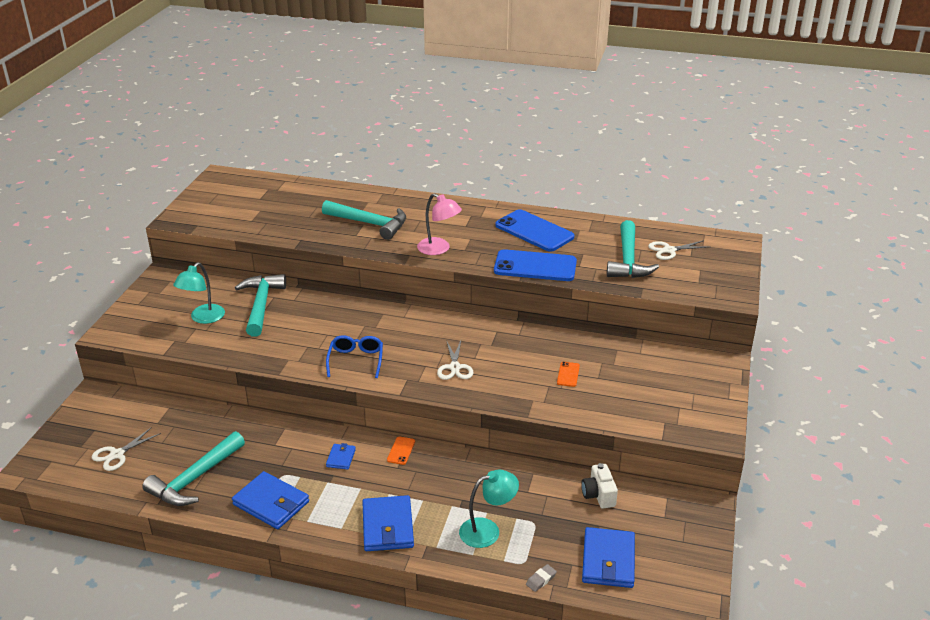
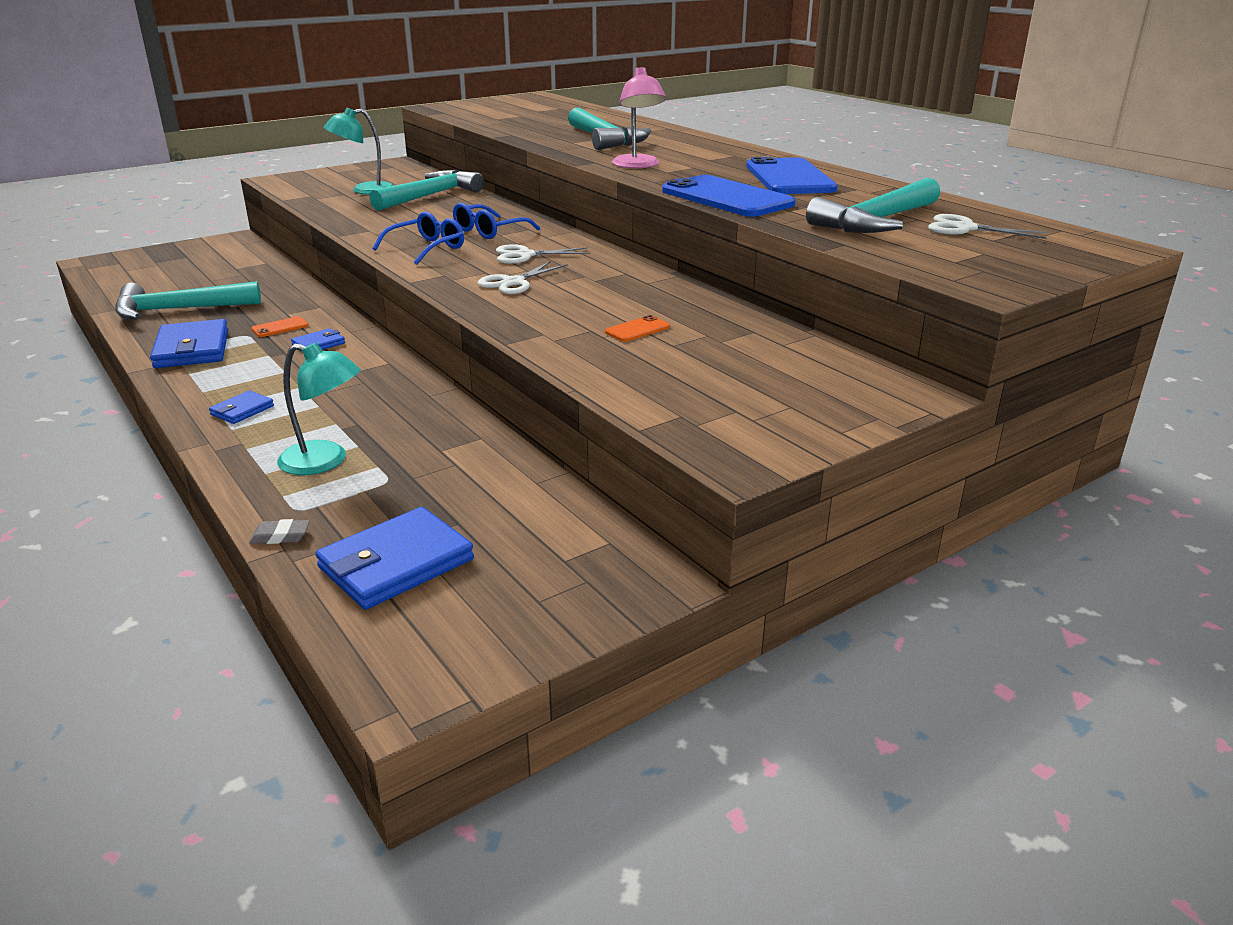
camera: 40 degrees right, 5 degrees down
(117, 454) = (165, 275): white scissors -> white scissors (525, 255)
(363, 326) = (489, 231): none -> blue glasses
(388, 526) = (242, 410): blue wallet -> blue wallet, size x0.51
(401, 451) = (383, 361): orange phone -> orange phone (280, 327)
(598, 495) = (519, 494): white camera -> none

